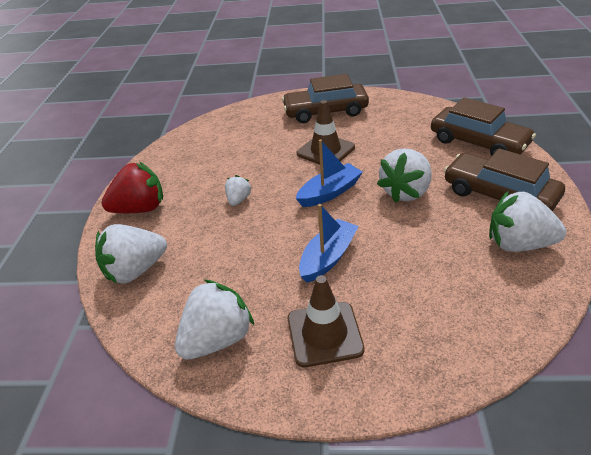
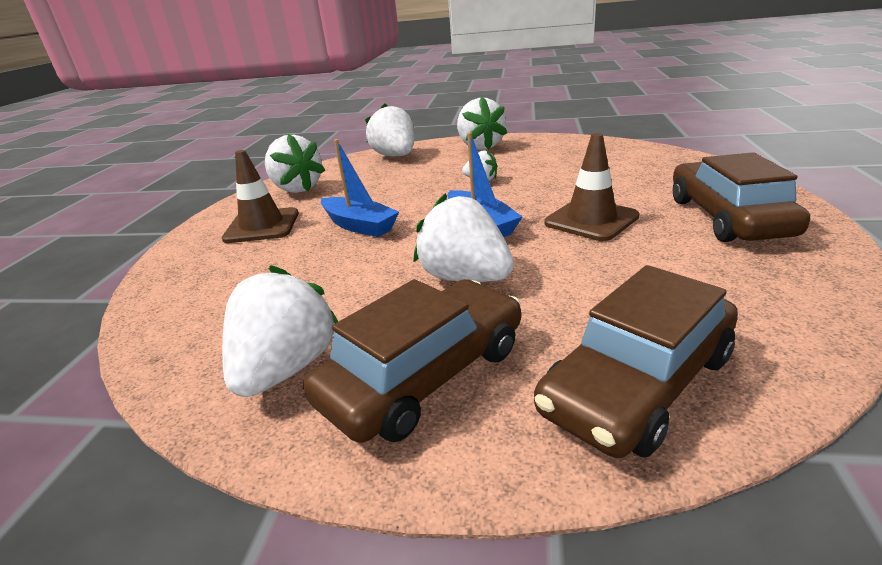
camera: 95 degrees right, 10 degrees down
(140, 209) = (480, 147): red strawberry -> white strawberry

